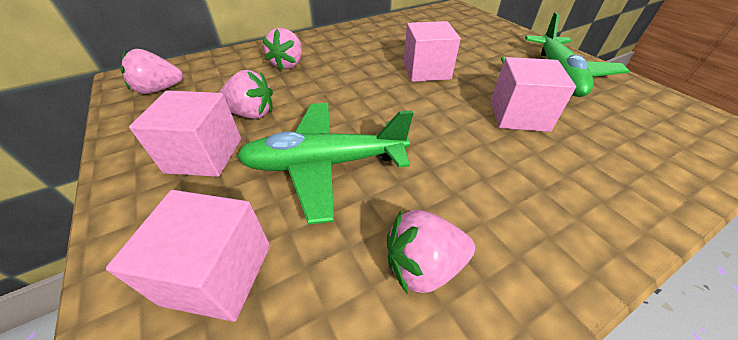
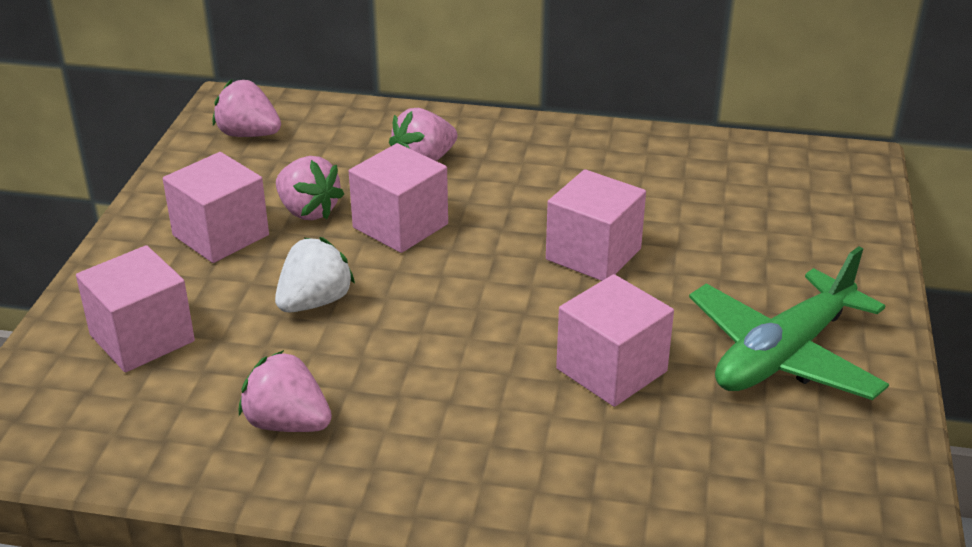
camera: 40 degrees right, 10 degrees down
(318, 98) = (400, 226): none -> pink cube
(325, 164) = (315, 302): green plane -> white strawberry

